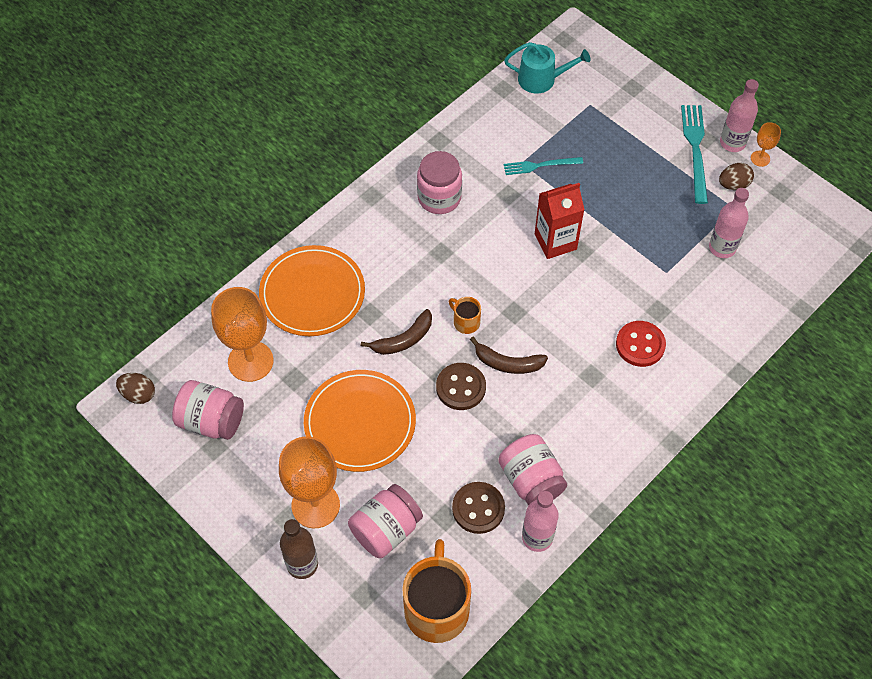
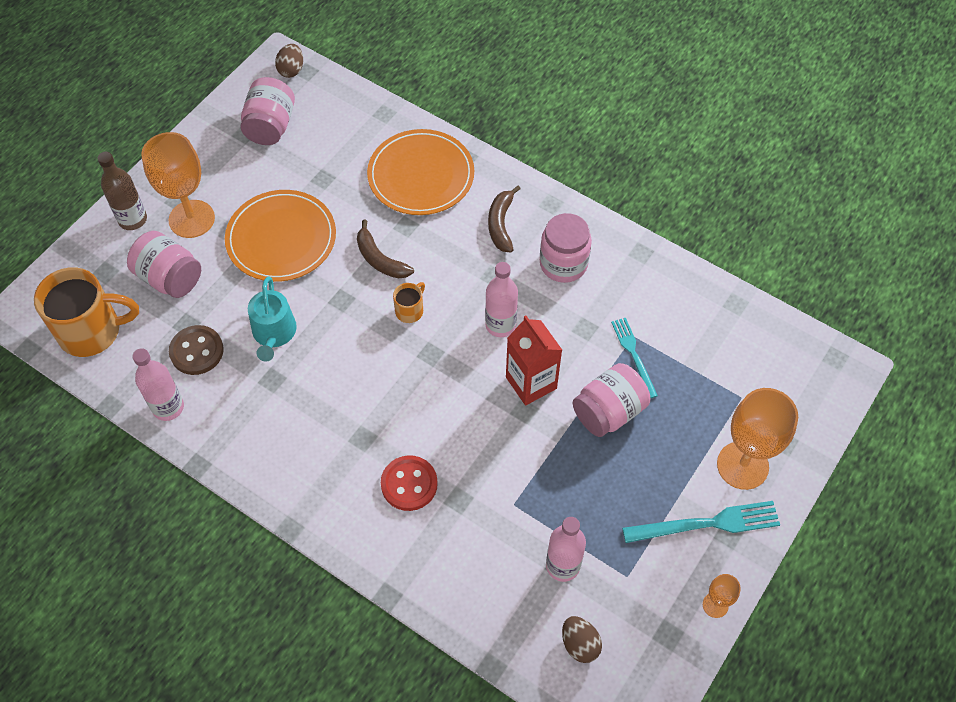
camera: 80 degrees right, 0 degrees up
(250, 361) = (337, 142): orange goblet -> orange goblet (742, 465)
(460, 387) = (331, 317): brown button -> none
(508, 363) = (366, 356): brown banana -> brown banana (501, 224)
(531, 480) = (231, 394): pink jar -> pink jar (608, 412)
(541, 79) = (763, 341): turquoise watering can -> turquoise watering can (274, 333)
(732, 143) = (731, 568): pink bottle -> pink bottle (500, 325)
(733, 185) = (663, 574): brown egg -> brown egg (579, 644)

